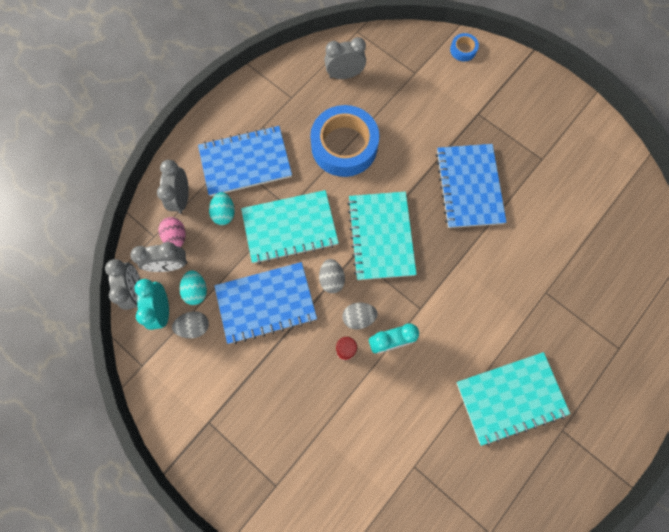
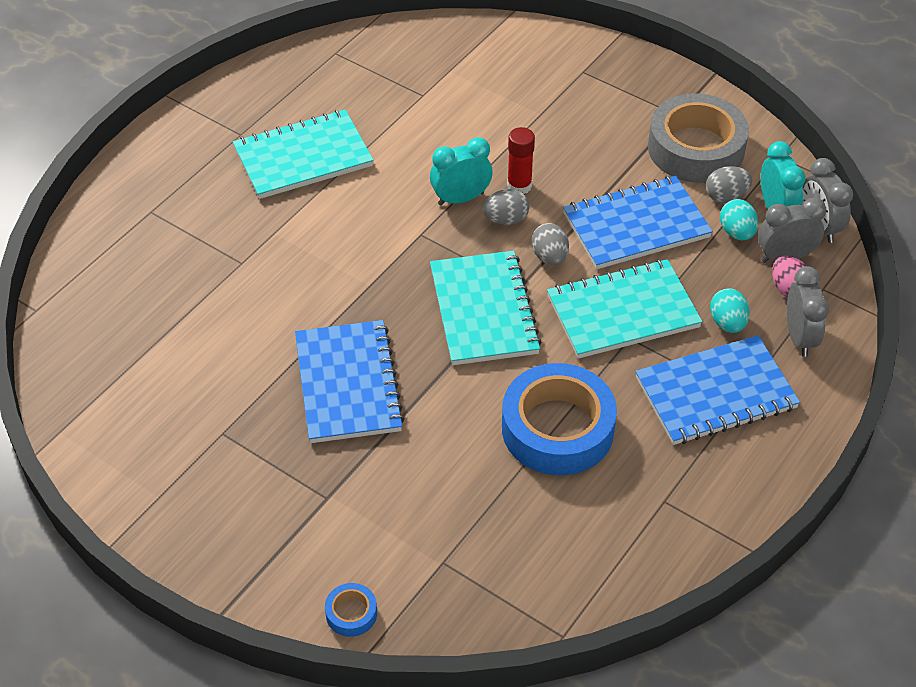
camera: 175 degrees right, 25 degrees down
(203, 380) = (696, 148): none -> grey tape
(344, 75) = (575, 547): grey clock -> none

